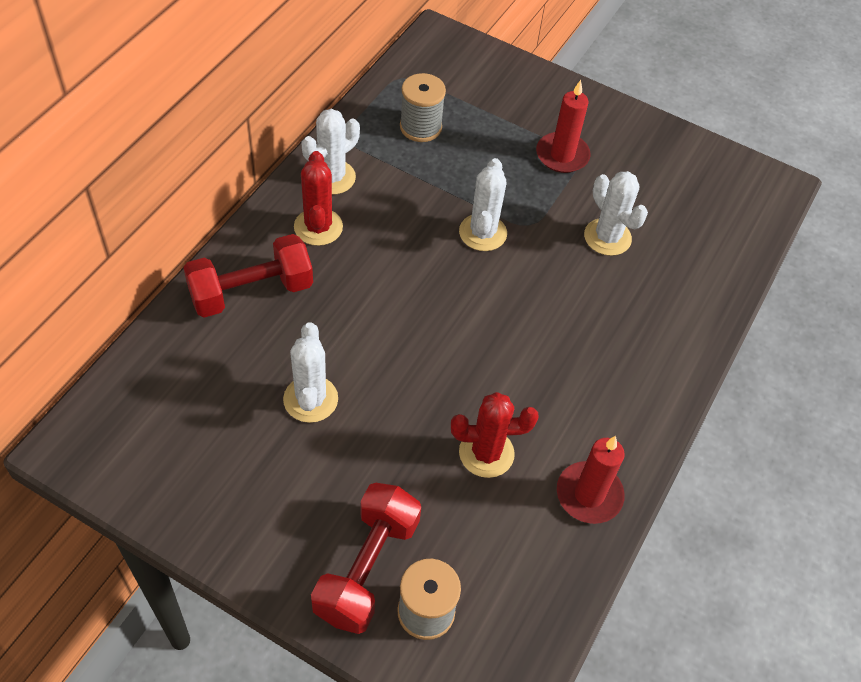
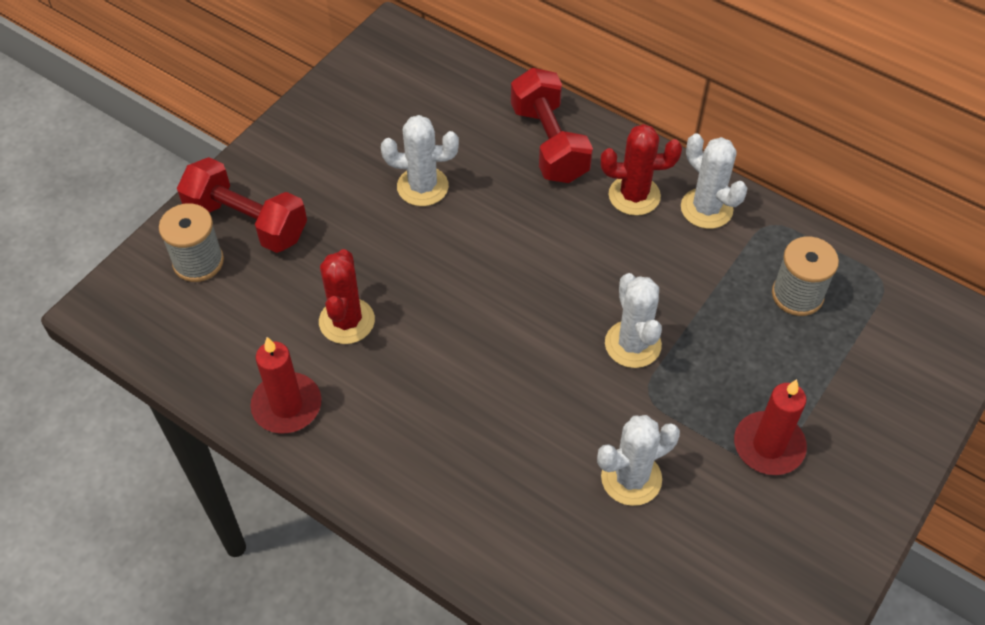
camera: 100 degrees right, 0 degrees up
(482, 233) = (633, 344): white cactus -> white cactus turned 60 degrees clockwise

